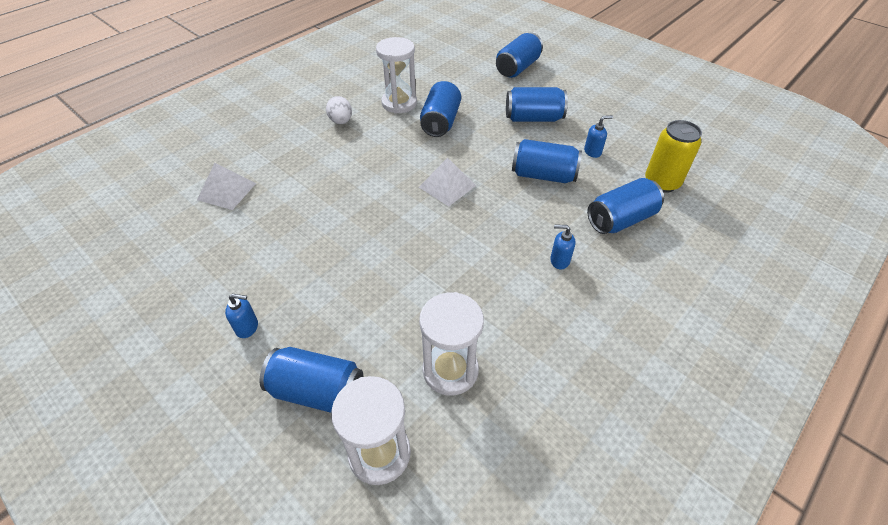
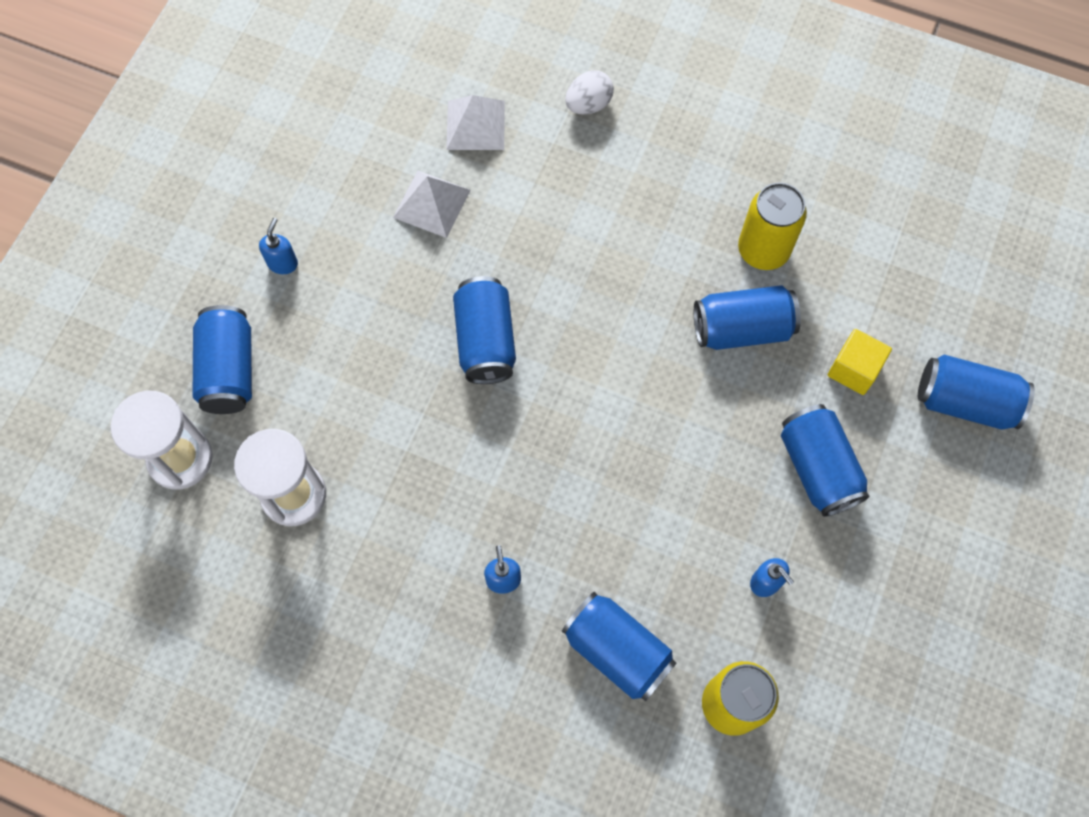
camera: 70 degrees right, 20 degrees up
(247, 327) = (283, 263): blue soap dispenser -> blue soap dispenser turned 150 degrees counterclockwise
(341, 121) = (679, 189): white egg -> white egg (588, 105)
(399, 103) = (763, 250): white hourglass -> yellow can
(447, 186) = (594, 390): white pyramid -> white pyramid (431, 203)
(484, 93) = (854, 370): none -> yellow cube
(543, 175) = (673, 518): blue can -> blue can (485, 341)

